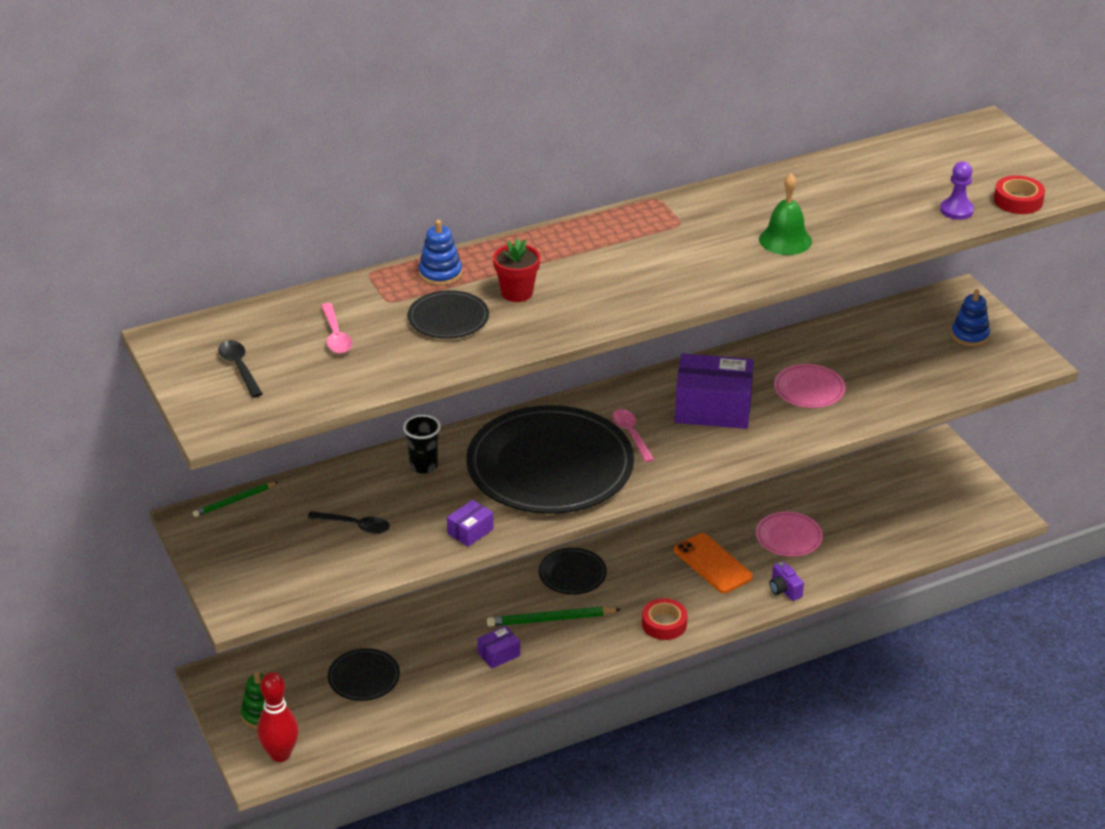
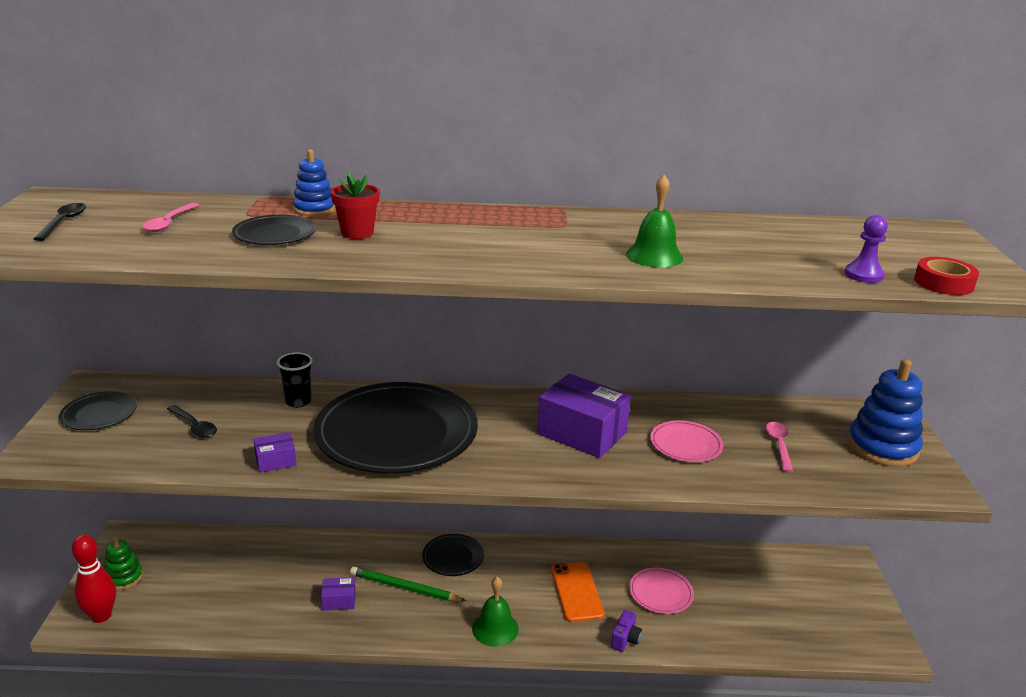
camera: 25 degrees right, 10 degrees down
(234, 501) = (135, 381): green pencil -> none
(364, 677) = (222, 578): black plate -> black plate (99, 414)
(631, 434) = (490, 431): pink spoon -> pink spoon (779, 445)
(664, 624) = (495, 628): red tape -> green bell
(784, 590) = (625, 639): purple camera -> purple camera turned 150 degrees counterclockwise
(969, 335) = (882, 447): blue stacking toy -> blue stacking toy, size x1.74

